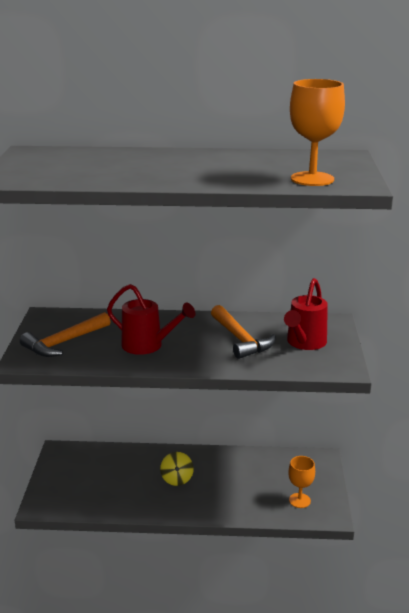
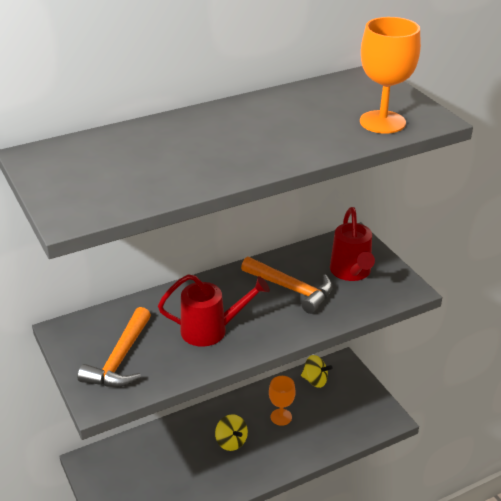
camera: 30 degrees left, 10 degrees up
(286, 462) = (315, 380): none -> yellow spinning top
(299, 500) = (355, 416): orange goblet -> orange goblet (281, 417)

